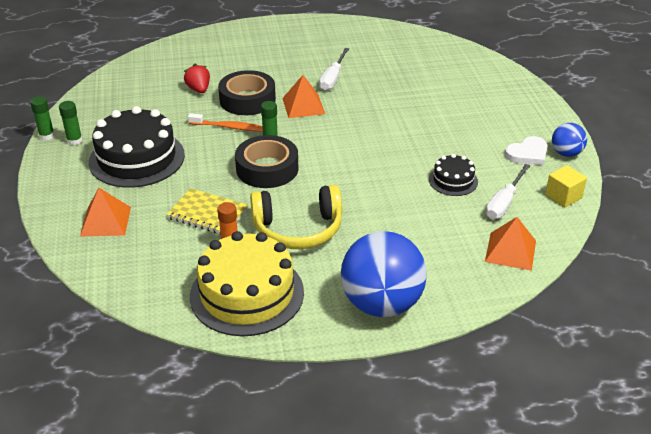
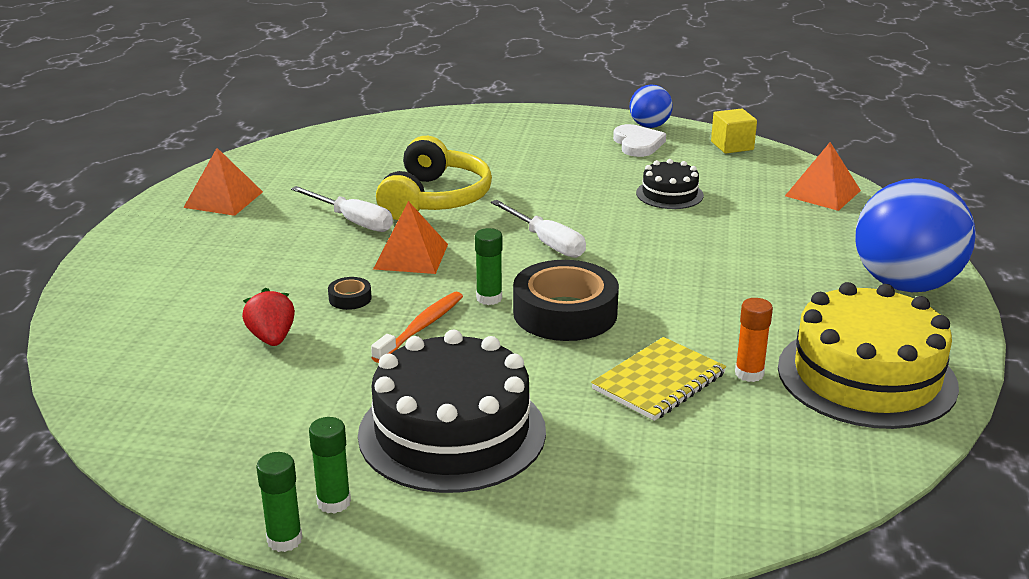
camera: 70 degrees left, 10 degrees down
(106, 221) = (633, 489): orange pyramid -> orange pyramid (223, 199)
(199, 89) = (272, 338): red strawberry -> red strawberry turned 75 degrees clockwise
(247, 100) = (350, 298): black tape -> black tape, size x0.42
(298, 229) = (730, 313): yellow headphones -> yellow headphones (435, 199)
(504, 203) = (730, 177): white screwdriver -> white screwdriver (546, 242)

